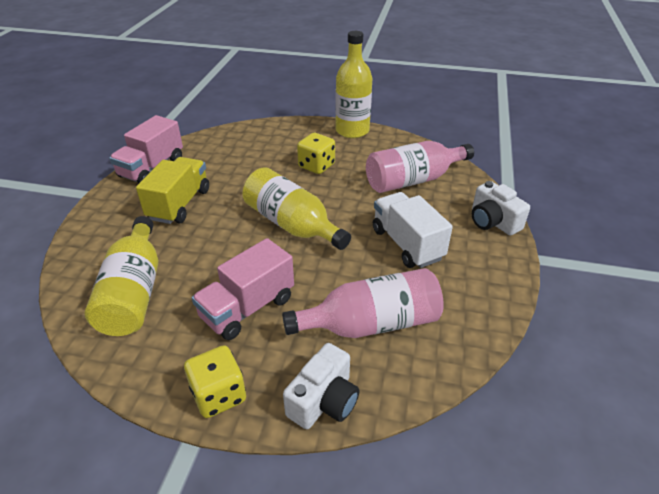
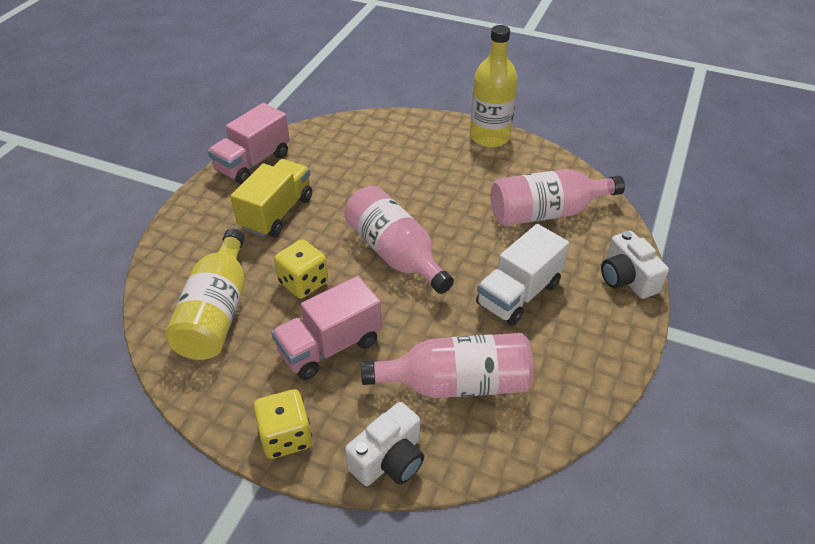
camera: 10 degrees right, 5 degrees up
(292, 225) = (395, 253): yellow bottle -> pink bottle
(316, 166) = (437, 180): yellow dice -> yellow dice (303, 283)
(407, 244) = (518, 294): white truck -> white truck turned 120 degrees counterclockwise

